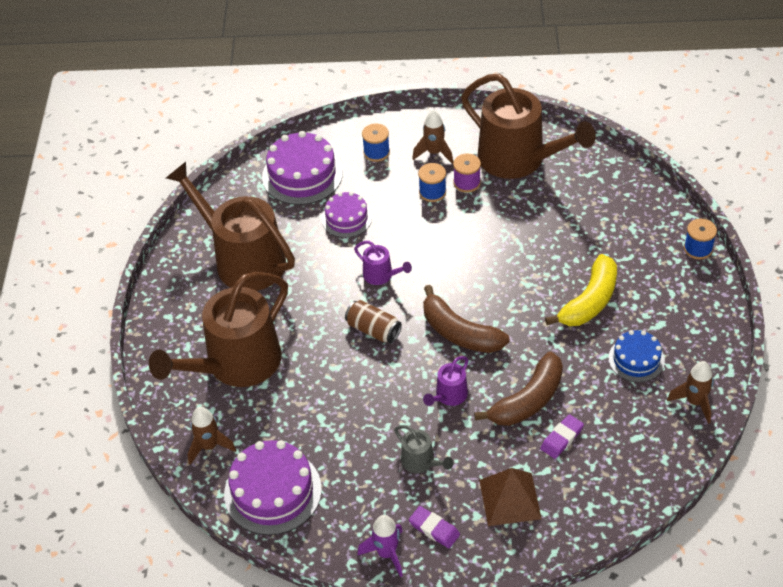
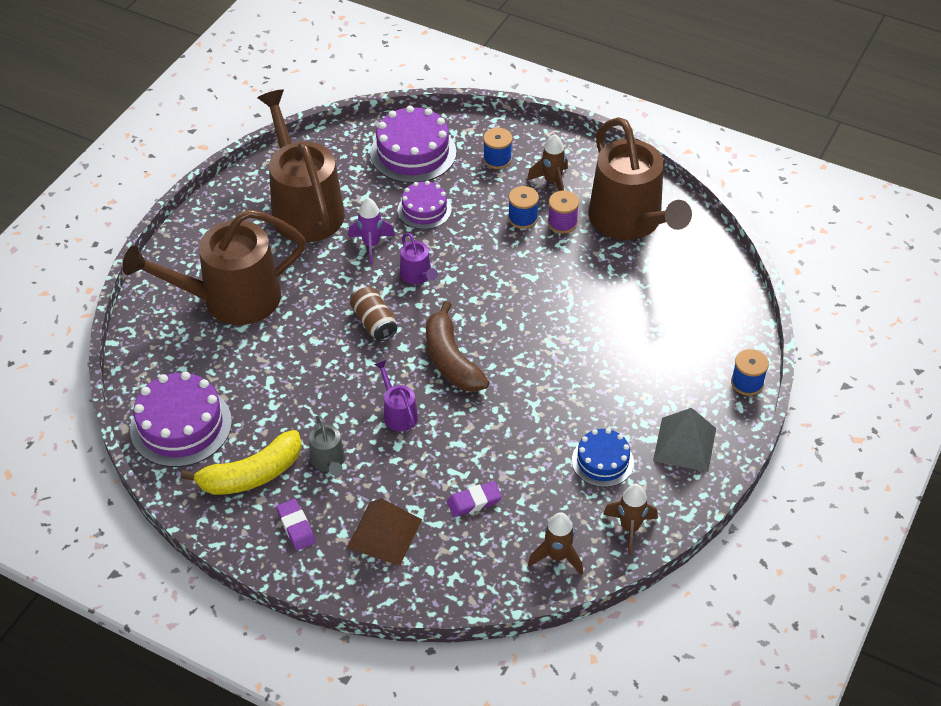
camera: 25 degrees right, 0 degrees up
(209, 446) = (156, 361): brown rocket -> brown rocket (557, 556)
(386, 553) = (238, 528): purple rocket -> purple rocket (371, 245)
(449, 396) = (398, 413): purple watering can -> purple watering can turned 90 degrees clockwise
(528, 400) = (469, 451): brown banana -> none
(589, 301) = (598, 386): yellow banana -> yellow banana (251, 475)
(687, 317) = (684, 444): none -> grey pyramid

